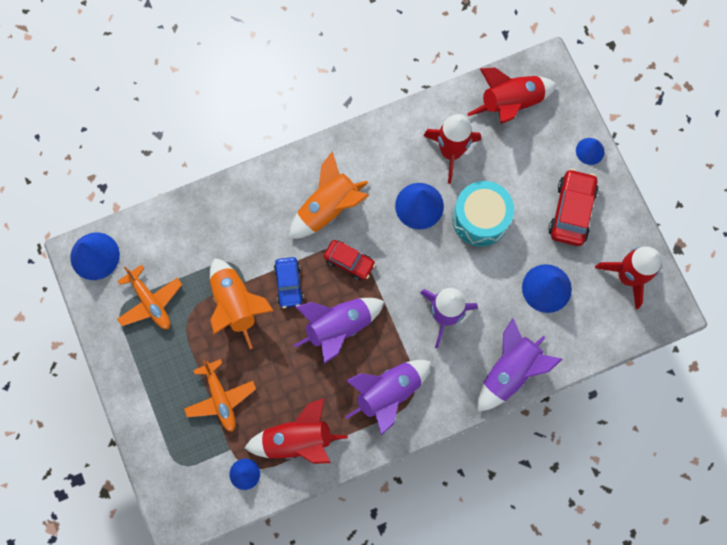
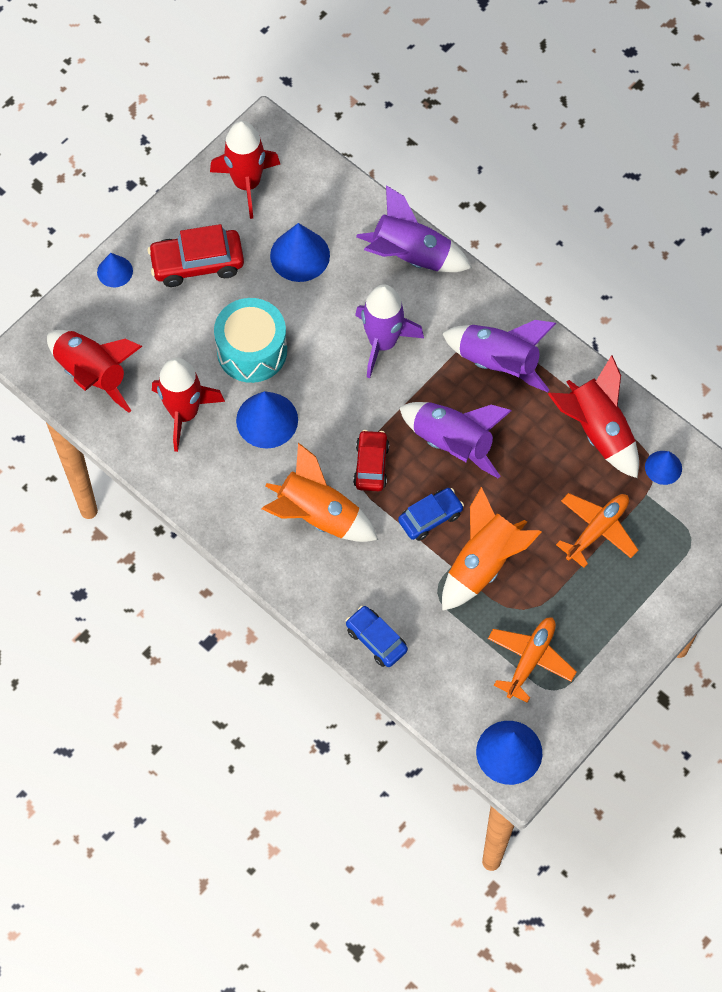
camera: 115 degrees left, 10 degrees down
(218, 206) = (376, 639): none -> blue car

